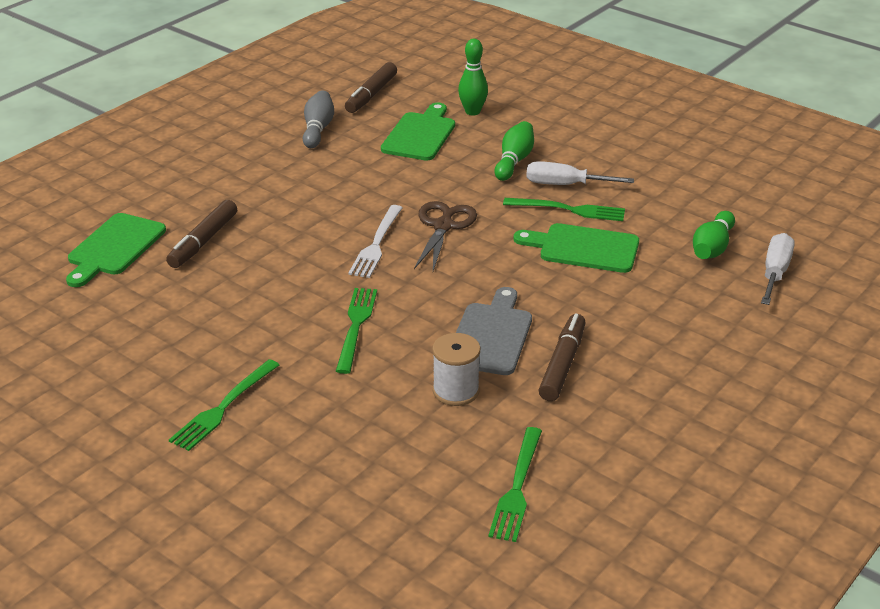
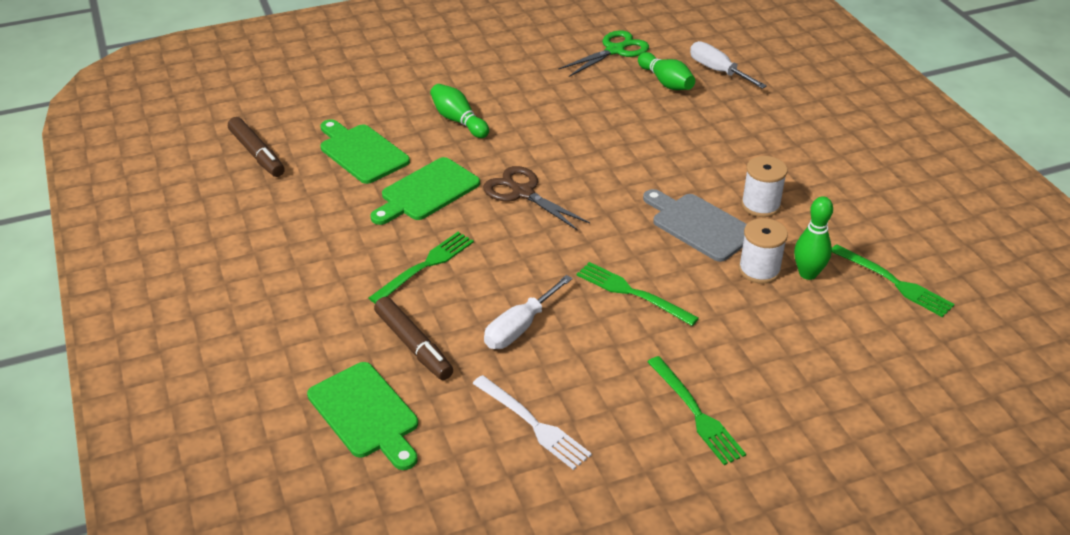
camera: 60 degrees left, 5 degrees up
(318, 129) = (283, 206): grey bowling pin -> none
(376, 244) = (517, 239): white fork -> white fork (533, 424)
(472, 112) = (354, 111): green bowling pin -> green bowling pin (808, 274)
(562, 364) = (760, 205): brown marker -> white spool
(565, 185) = (520, 110): white screwdriver -> white screwdriver (519, 327)
(569, 210) = (558, 122): green fork -> green fork (425, 266)
(583, 248) = (617, 137): green cutting board -> green cutting board (426, 192)
(731, 202) = (615, 50): none -> green scissors

